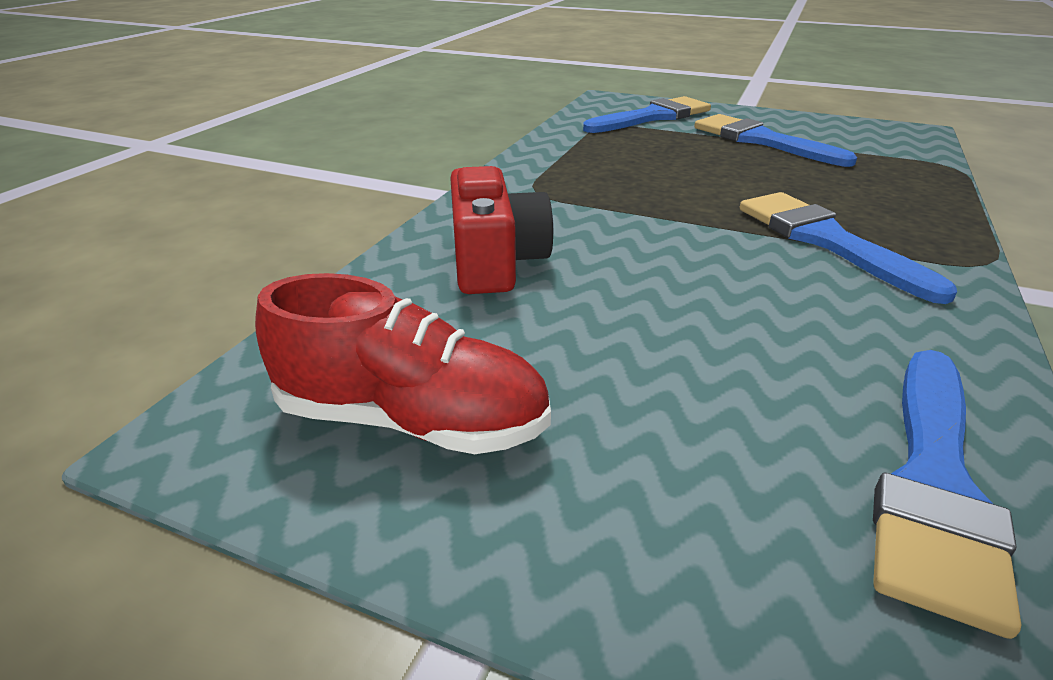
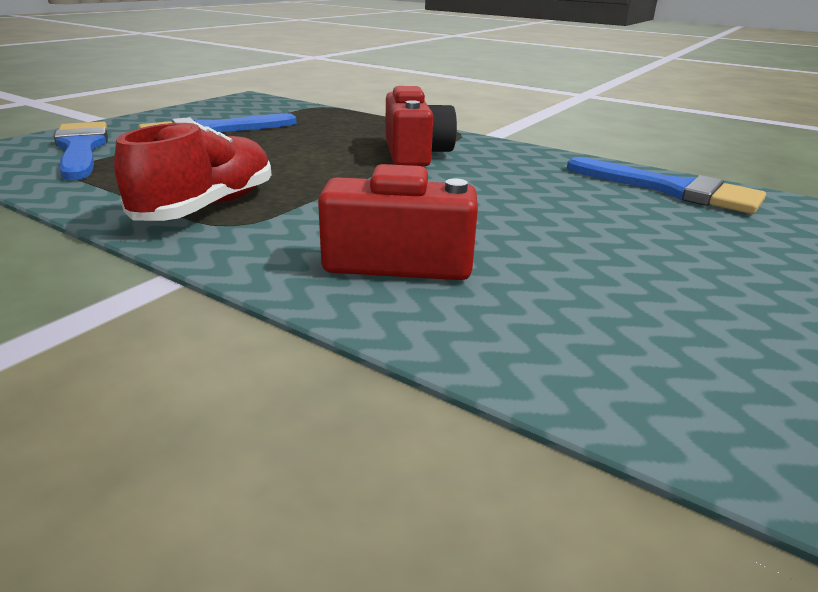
camera: 80 degrees left, 5 degrees down
(412, 420) = (672, 318): red shoe -> red shoe (207, 207)
(825, 240) = (415, 154): blue brush -> red camera

